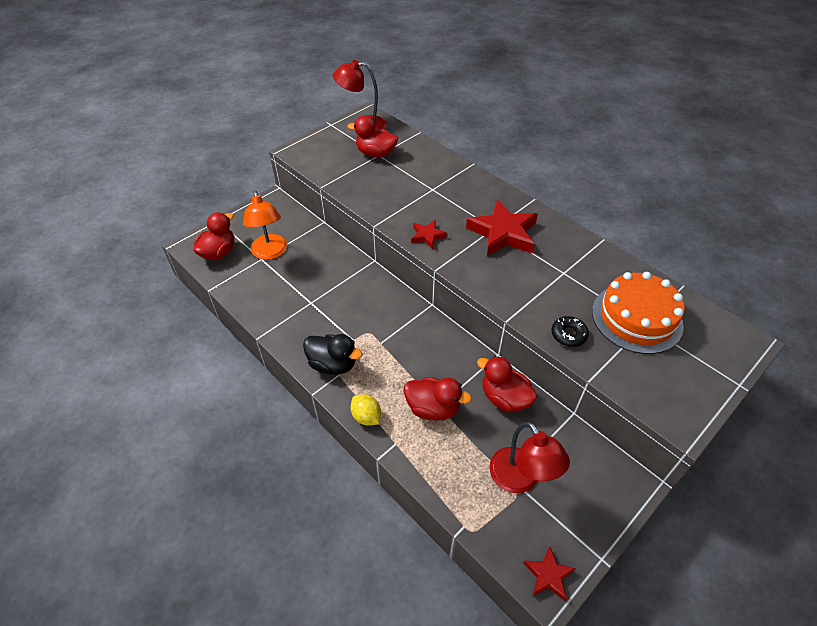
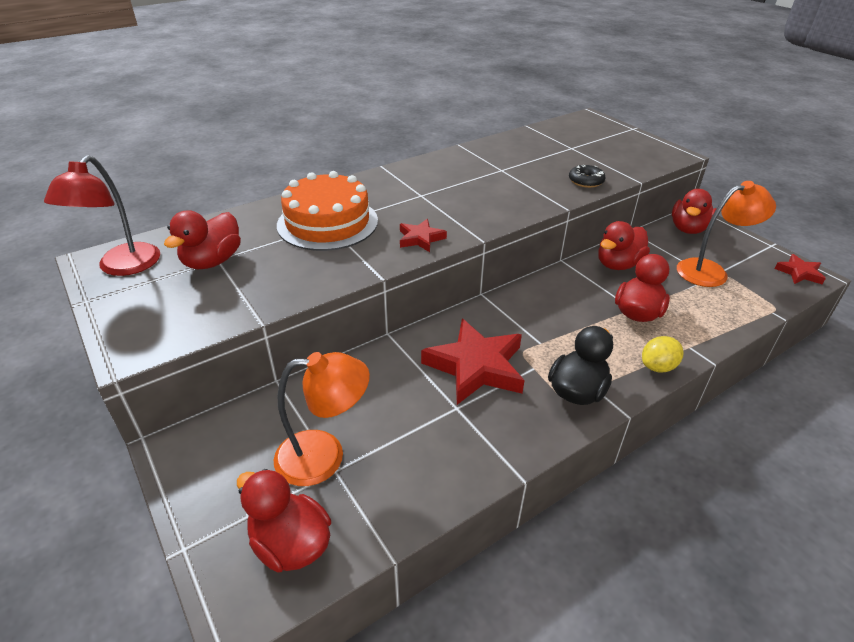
camera: 80 degrees left, 10 degrees down
(503, 233) = (432, 191): red star -> red star (476, 366)
(520, 479) = (710, 271): red lamp -> orange lamp
(601, 470) = (688, 229): none -> red duck
(636, 318) = (564, 149): orange cake -> orange cake (327, 223)

